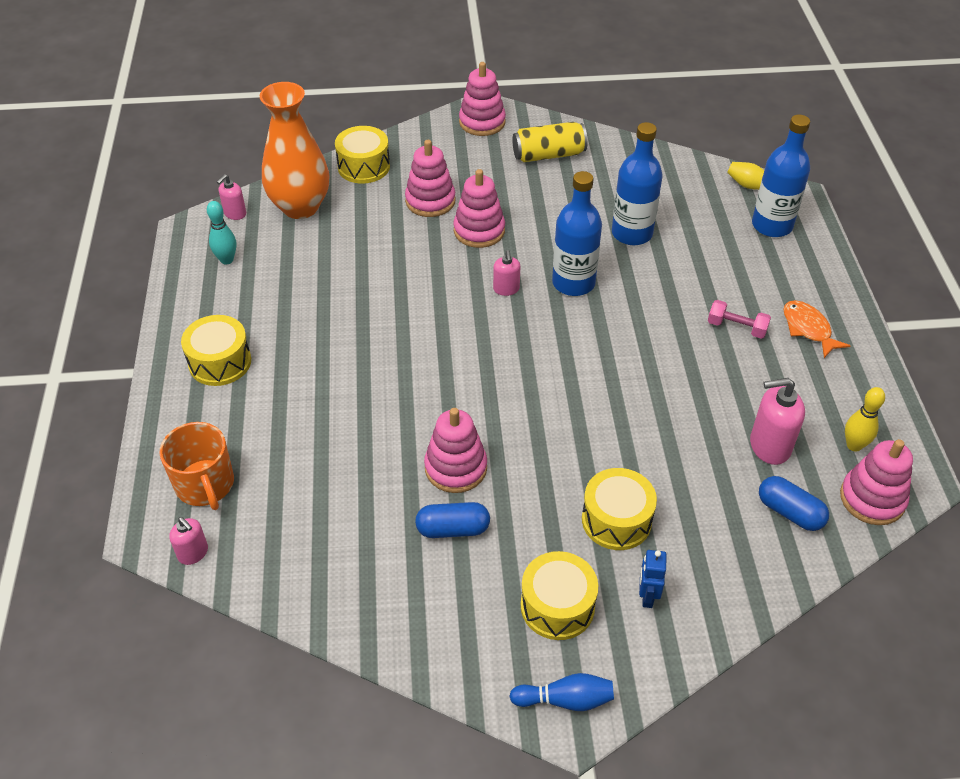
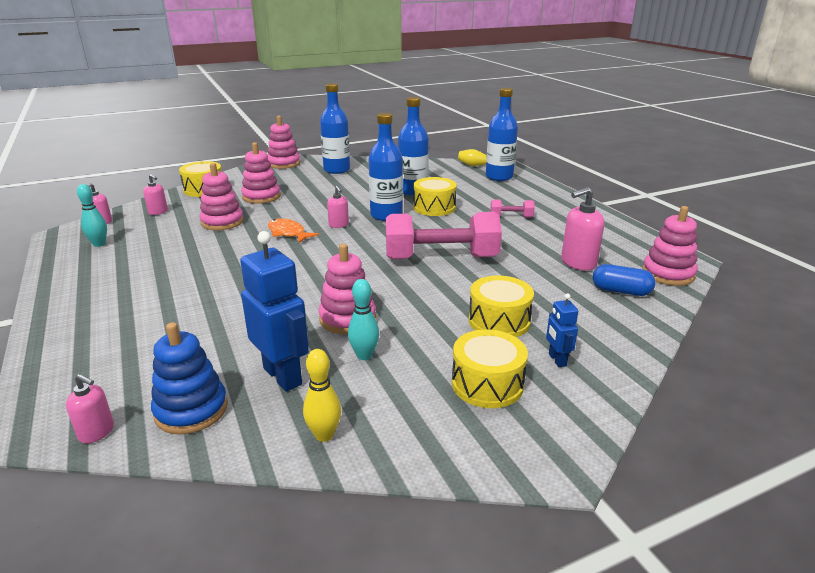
camera: 20 degrees left, 20 degrees down
(205, 485) = (102, 378): orange mug -> none
(220, 362) = (103, 298): yellow drum -> yellow drum (434, 207)
(275, 551) = (191, 410): none -> blue stacking toy
(300, 207) = (158, 212): orange vase -> pink soap dispenser
(366, 533) = (283, 376): none -> blue robot
(453, 529) = (364, 355): blue capsule -> turquoise bowling pin
(479, 231) = (304, 204): pink stacking toy -> pink stacking toy (222, 222)
(548, 155) = (337, 170): yellow can -> blue bottle
(565, 700) = (539, 449): blue bowling pin -> none
(604, 390) = (441, 258): none -> pink dumbbell
(808, 329) = (556, 210): orange fish -> orange fish (288, 233)
(854, 445) = (632, 252): yellow bowling pin -> yellow bowling pin (324, 435)

